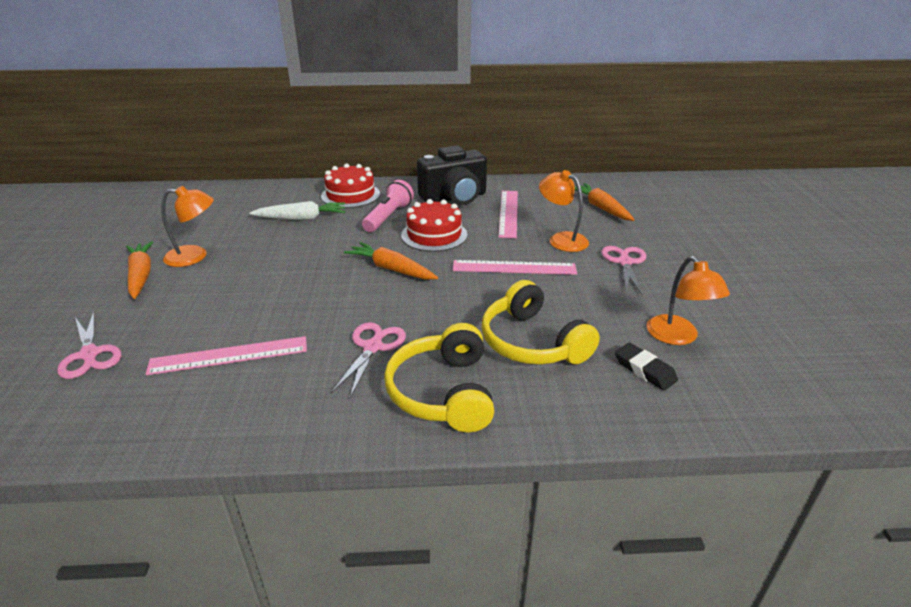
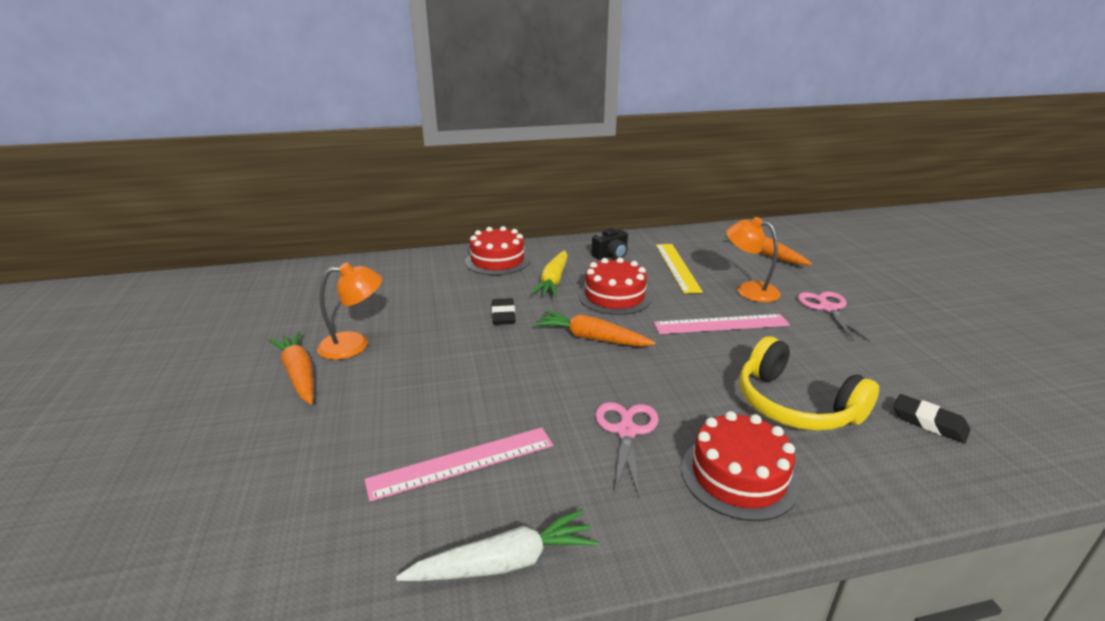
camera: 10 degrees left, 5 degrees down
(90, 355) = (281, 484): pink scissors -> none
(301, 218) = (457, 290): white carrot -> white carrot (504, 562)
(328, 243) = (503, 315): none -> black eraser
(388, 217) = (553, 281): pink flashlight -> yellow carrot
(443, 392) = (738, 476): yellow headphones -> red cake
(454, 198) = (611, 255): black camera -> black camera, size x0.51
(508, 213) = (677, 267): pink ruler -> yellow ruler
(677, 337) = (934, 382): orange lamp -> none

